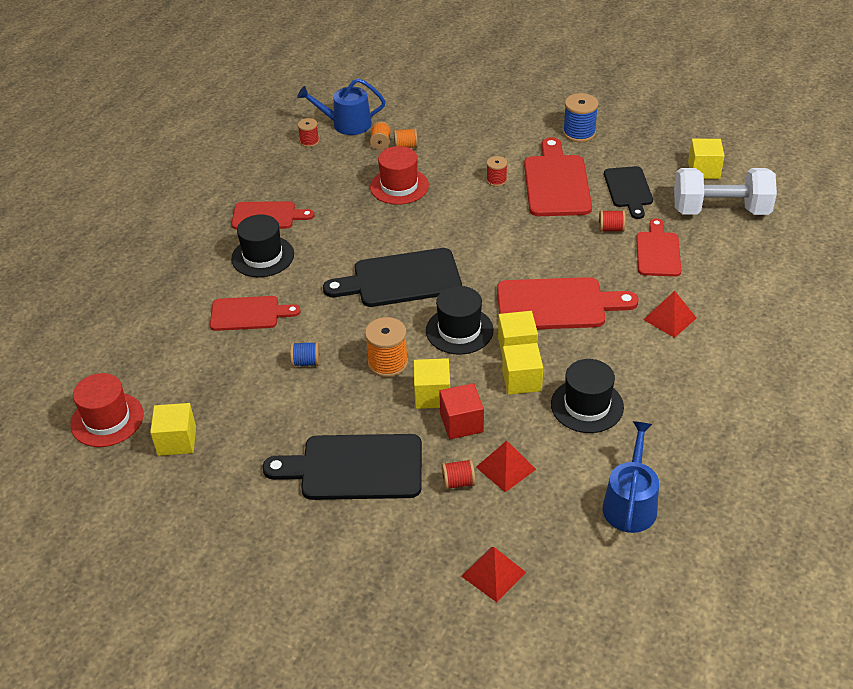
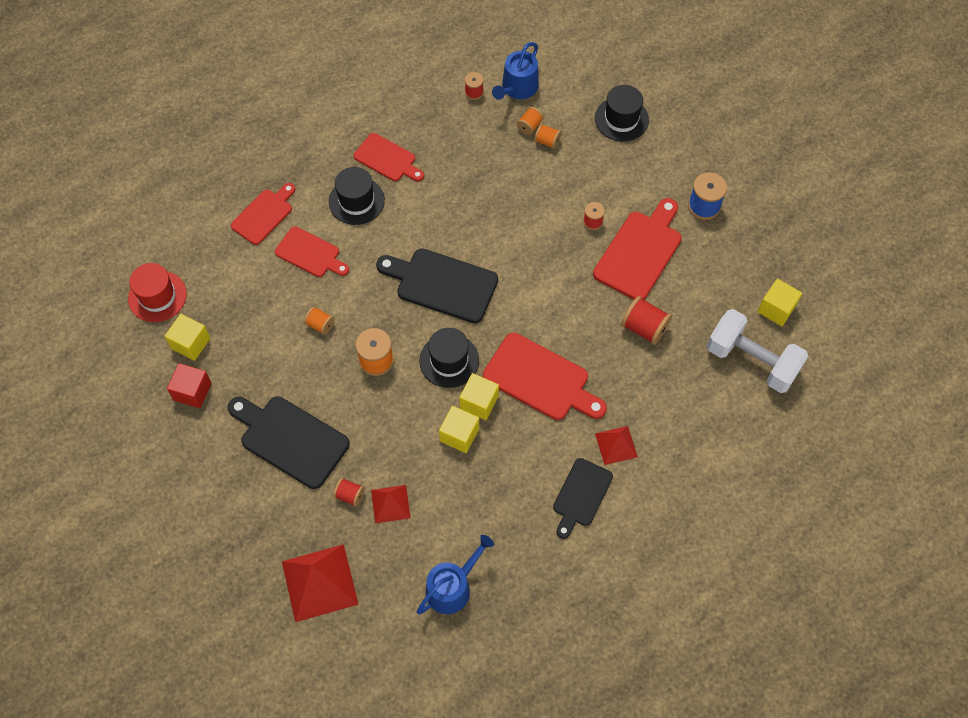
camera: 30 degrees right, 20 degrees up
(306, 362) = (320, 325): blue spool -> orange spool
(347, 124) = (517, 88): blue watering can -> blue watering can turned 90 degrees counterclockwise
(399, 186) = (510, 184): red hat -> none
(432, 395) = (386, 409): yellow cube -> none
(461, 423) = (389, 446): red cube -> red cube (192, 391)
(493, 574) = (319, 582): red pyramid -> red pyramid, size x1.76
(587, 405) = (488, 486): black hat -> black hat (621, 119)
(611, 229) = (644, 328): red spool -> red spool, size x1.68
(628, 189) = (693, 294): black cutting board -> black cutting board (581, 495)
(658, 252) = (663, 374): red cutting board -> red cutting board (264, 215)

